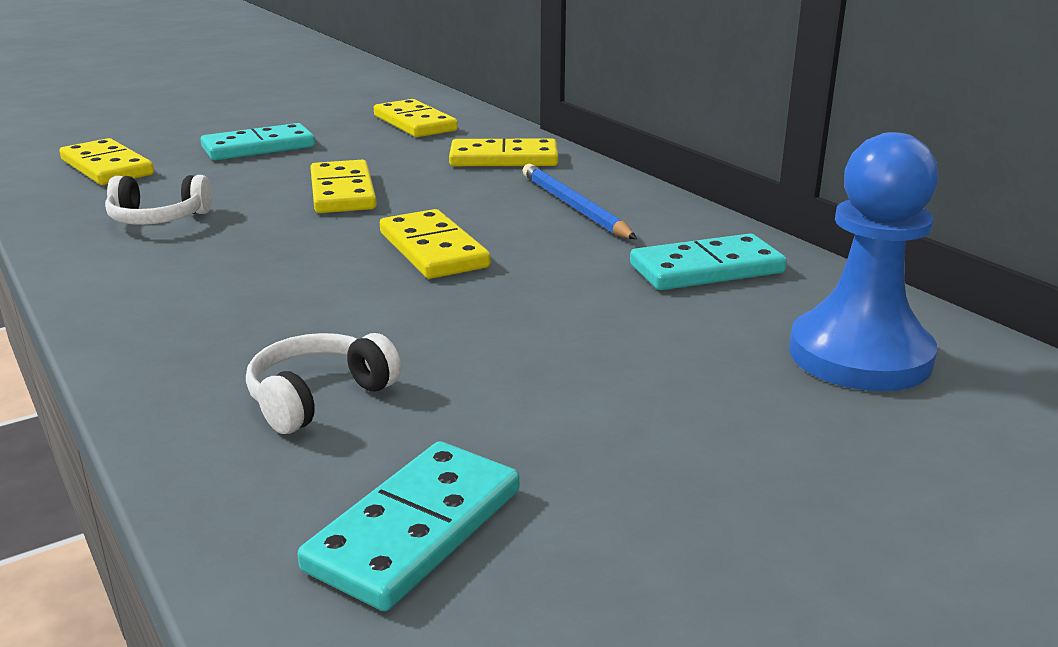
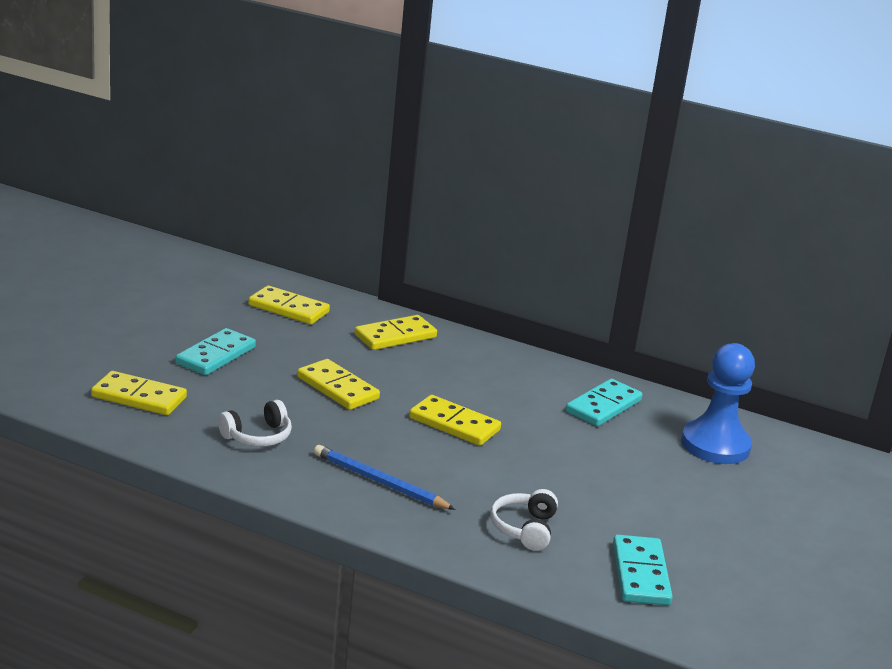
camera: 35 degrees left, 0 degrees up
(573, 207) = (487, 372): blue pencil -> blue pencil (379, 482)

